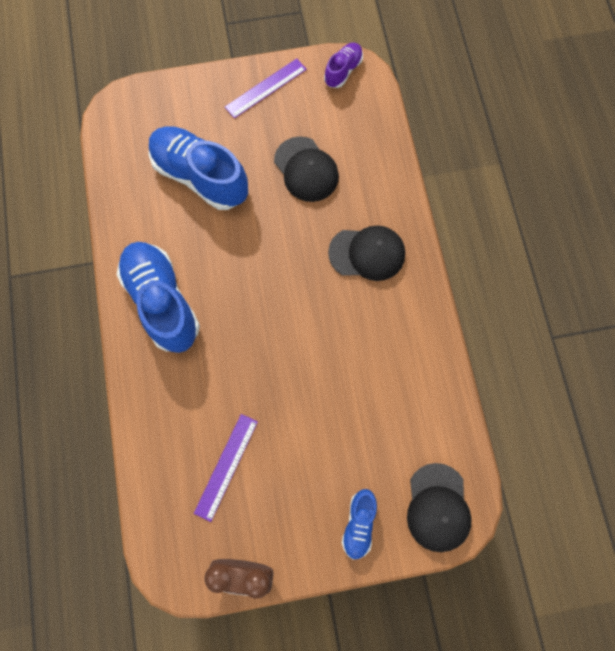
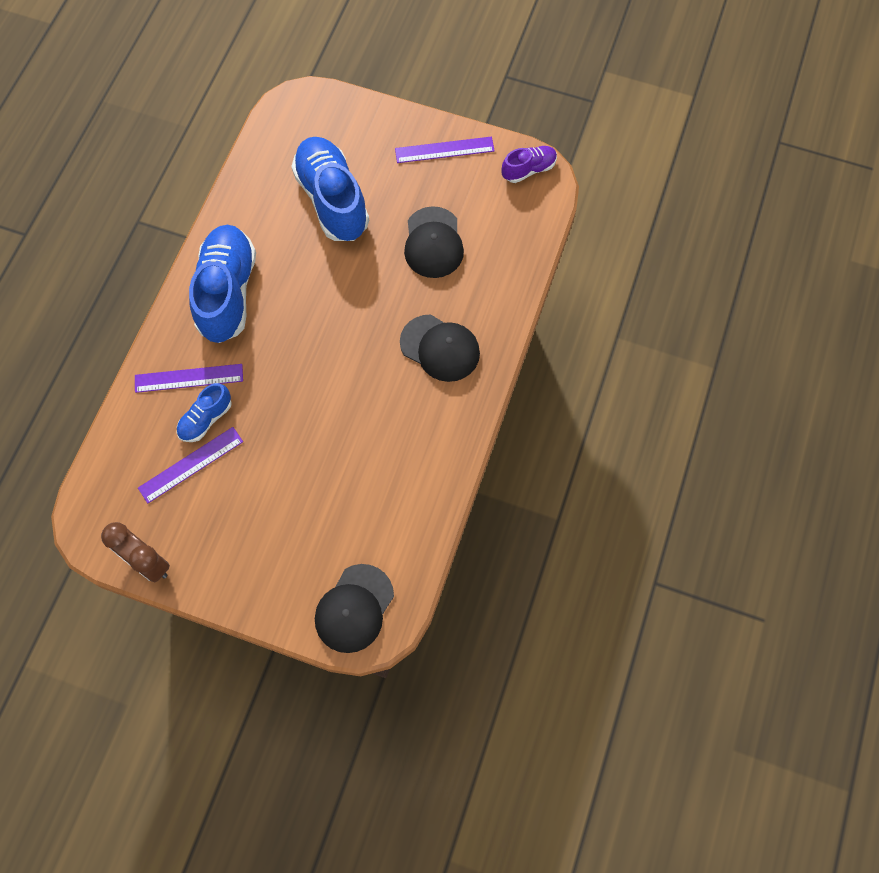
camera: 30 degrees right, 5 degrees down
(176, 393) = (189, 378): none -> purple ruler
(359, 524) = (274, 581): blue shoe -> blue shoe (206, 419)

